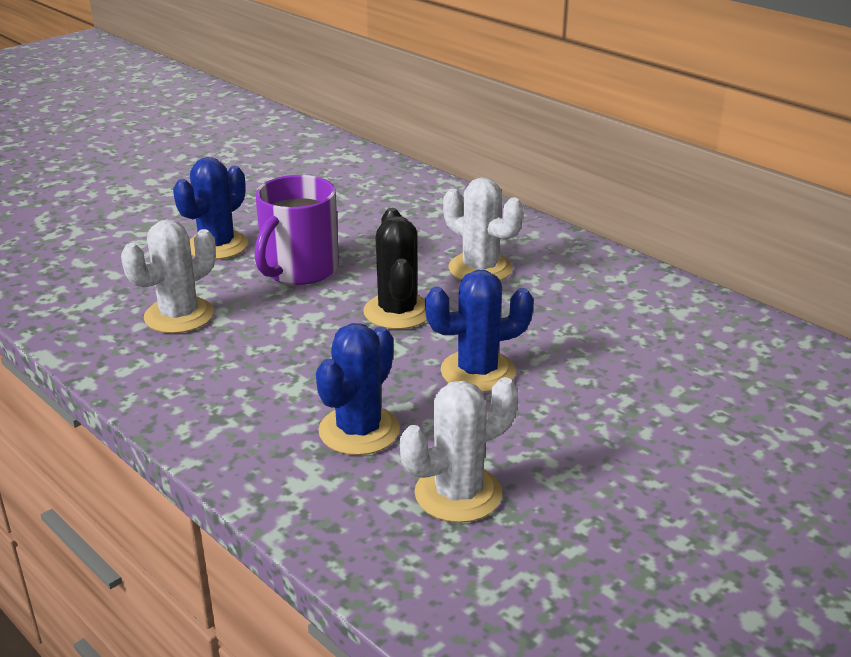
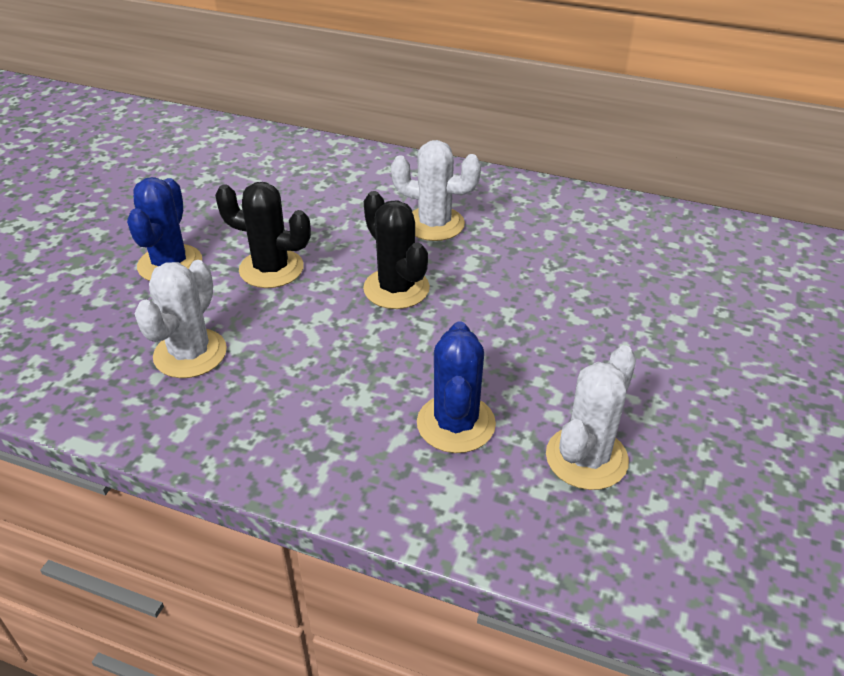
camera: 25 degrees left, 10 degrees up
(299, 269) = (271, 269): purple mug -> black cactus
(477, 371) = (510, 329): blue cactus -> none

